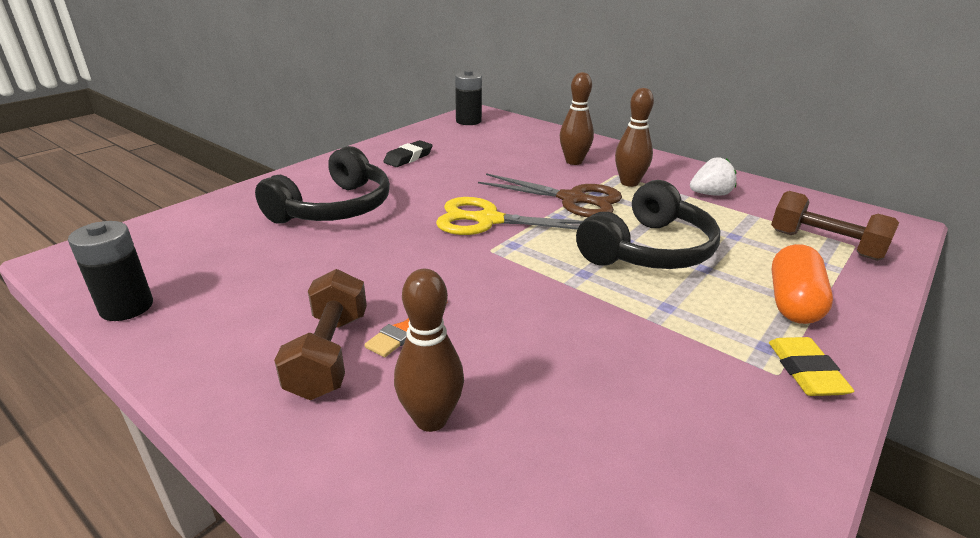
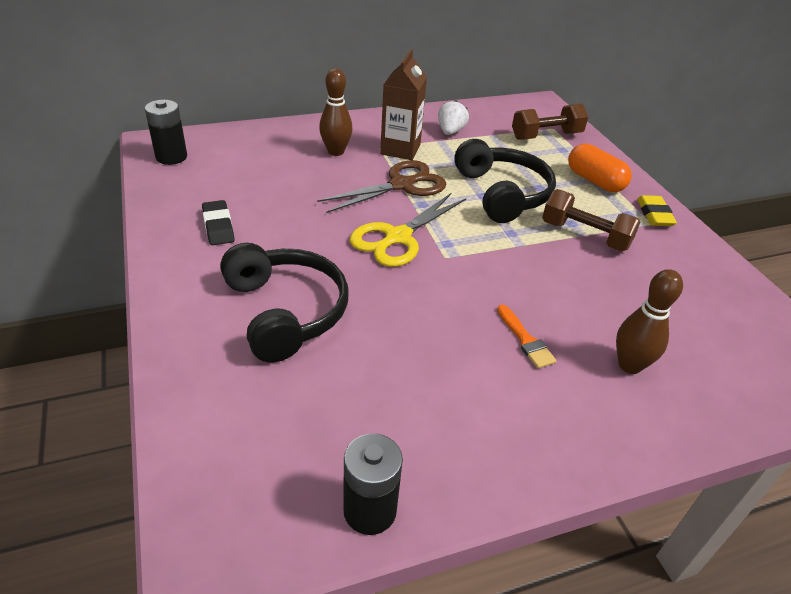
camera: 60 degrees left, 10 degrees up
(329, 354) = (533, 390): brown dumbbell -> brown dumbbell (585, 235)
(629, 183) = (400, 149): brown bowling pin -> brown carton
(806, 371) = (654, 214): yellow eraser -> yellow eraser turned 60 degrees clockwise

